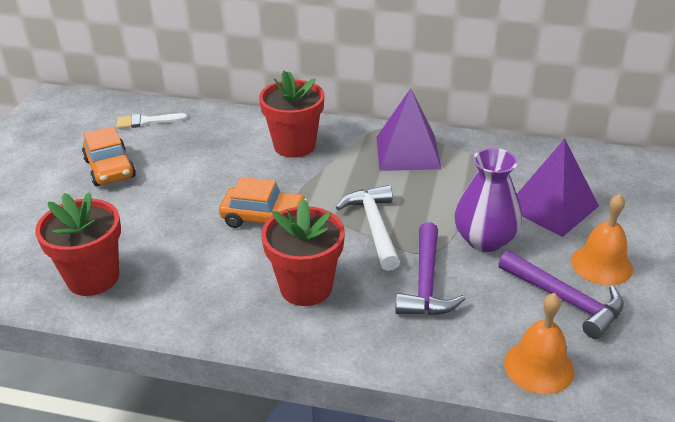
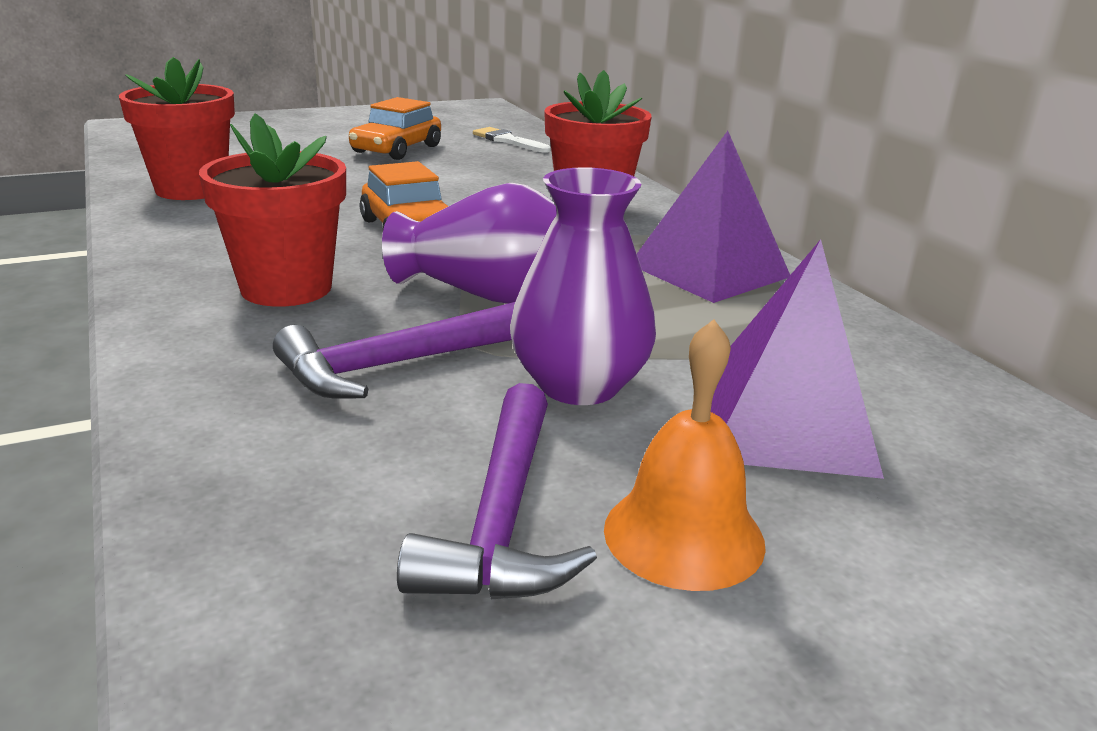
camera: 50 degrees right, 10 degrees down
(374, 227) = (485, 294): white hammer -> purple vase
(539, 366) = (250, 540): orange bell -> none

